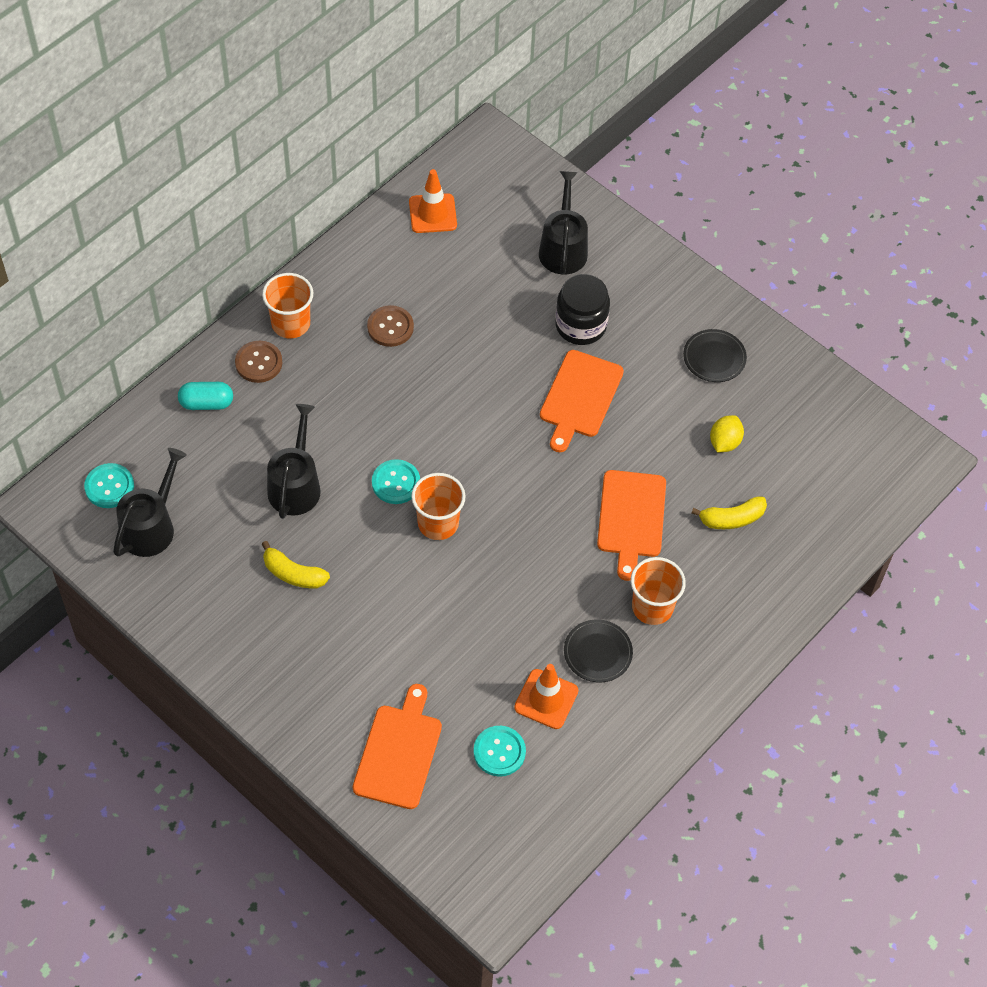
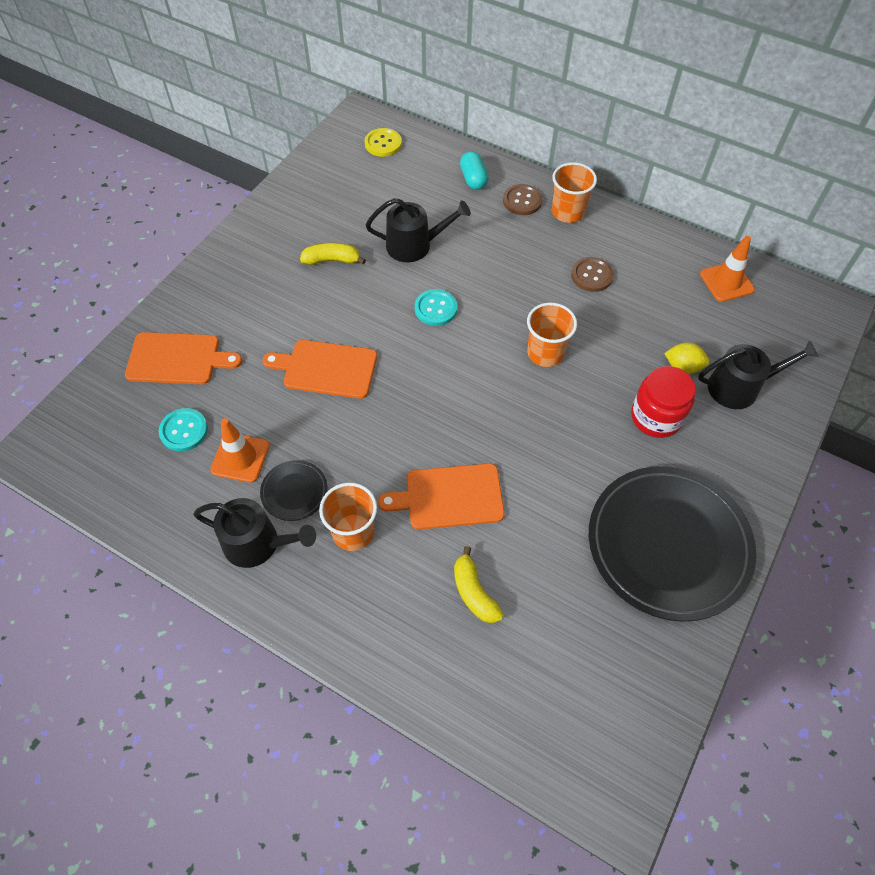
camera: 80 degrees right, 0 degrees up
(109, 487) = (383, 143): turquoise button -> yellow button
(151, 526) = (355, 172): black watering can -> black watering can (257, 543)
(293, 574) = (332, 260): yellow banana -> yellow banana turned 75 degrees clockwise
(438, 523) = (403, 345): orange cup -> orange cup (545, 353)
(579, 397) = (572, 430): orange cutting board -> orange cutting board (326, 368)
(580, 325) = (656, 417): black jar -> red jar
(714, 358) = (668, 545): black plate -> black plate, size x2.36
(724, 442) = (566, 571): yellow lemon -> yellow lemon (683, 367)

